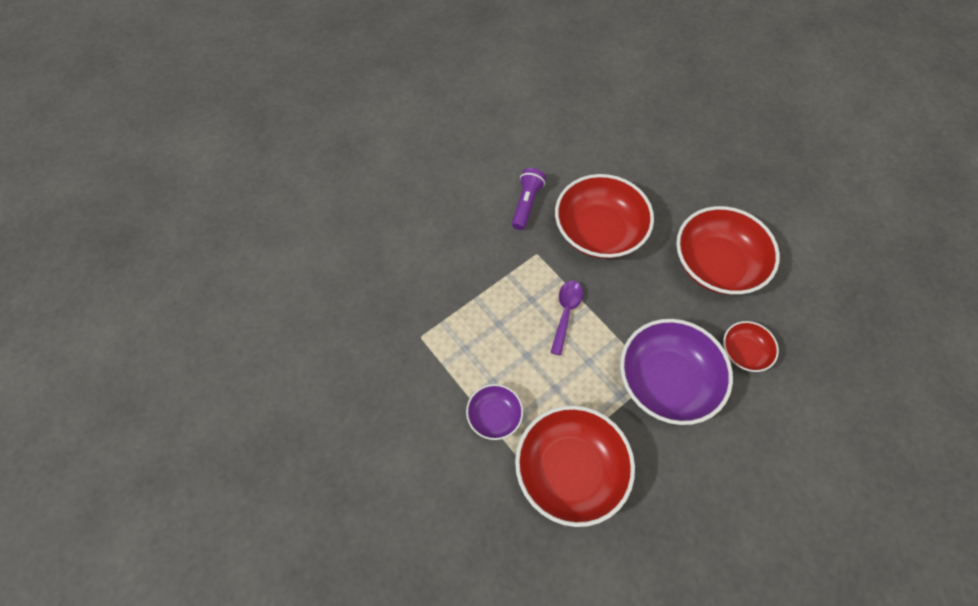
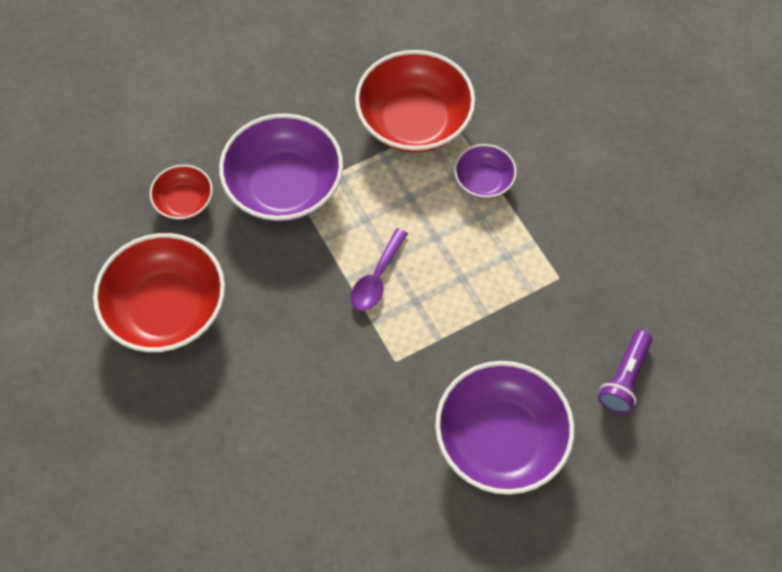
camera: 170 degrees left, 0 degrees up
(453, 215) = (500, 439): none -> purple bowl
(526, 203) = (393, 440): purple flashlight -> purple flashlight (624, 378)
(599, 231) = (303, 380): red bowl -> none

